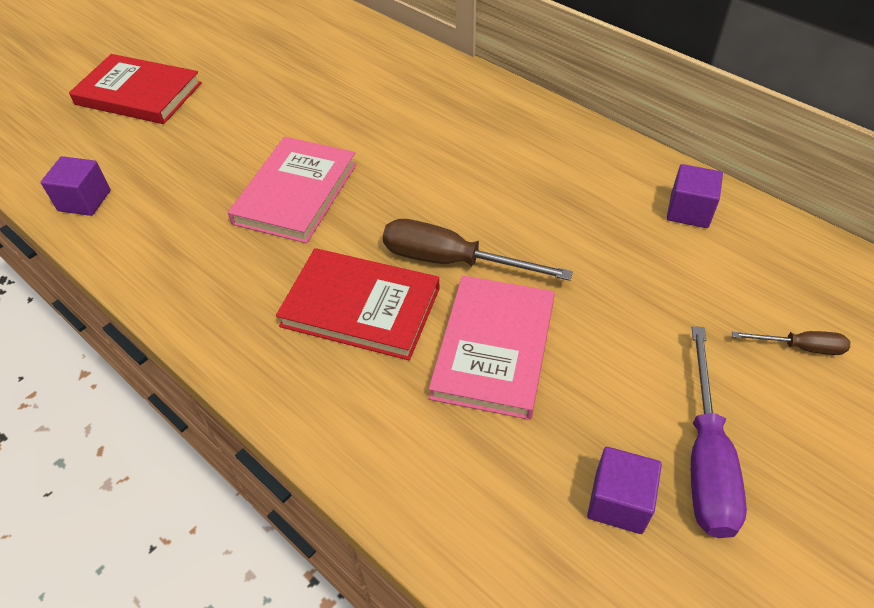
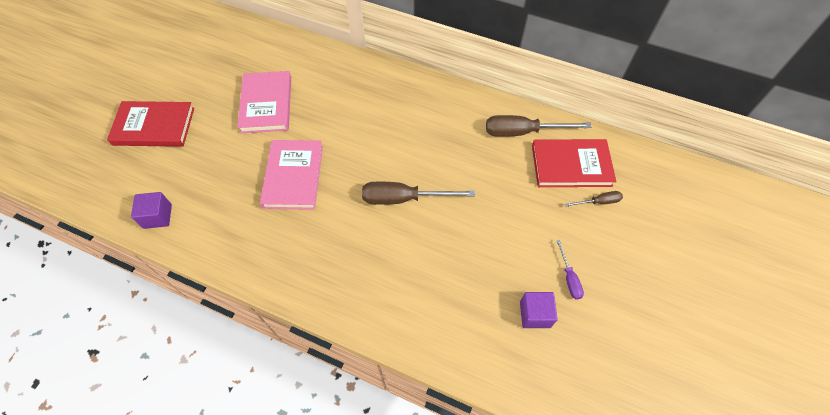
camera: 20 degrees left, 10 degrees up
(361, 307) = (363, 242): red book -> red book (571, 165)
(494, 349) = (446, 247): pink book -> pink book (266, 104)
(689, 211) = (523, 132): purple cube -> brown screwdriver
(705, 458) = (569, 278): purple screwdriver -> purple screwdriver, size x0.53

